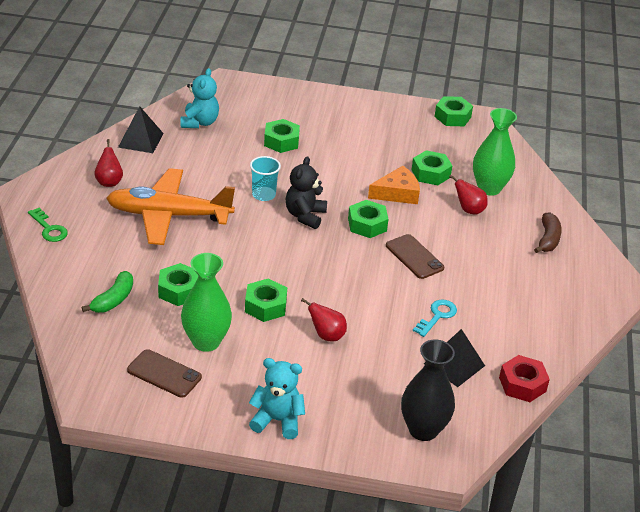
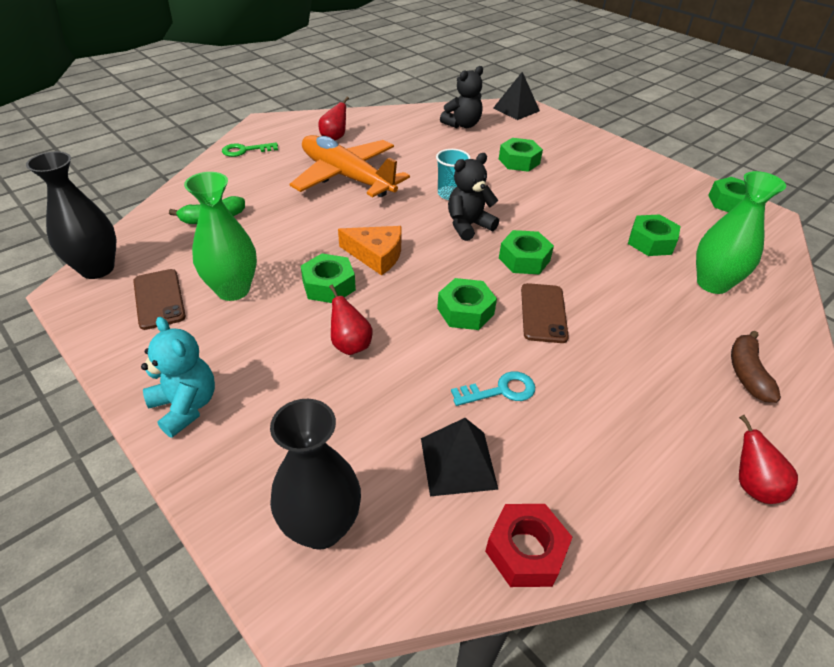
camera: 40 degrees right, 5 degrees up
(49, 229) = (245, 150): green key -> green key turned 75 degrees clockwise
(85, 379) = (97, 269): none -> black vase
(140, 140) = (398, 120): black pyramid -> black pyramid (516, 109)
(179, 290) = (273, 236): green nut -> green nut (465, 311)
(199, 122) = (462, 125): turquoise teddy bear -> black teddy bear
(397, 193) = (591, 245): orange cheese -> orange cheese (376, 255)
(469, 210) = (663, 295): red pear -> red pear (752, 485)
(548, 239) = (747, 373): brown banana -> brown banana turned 135 degrees clockwise

